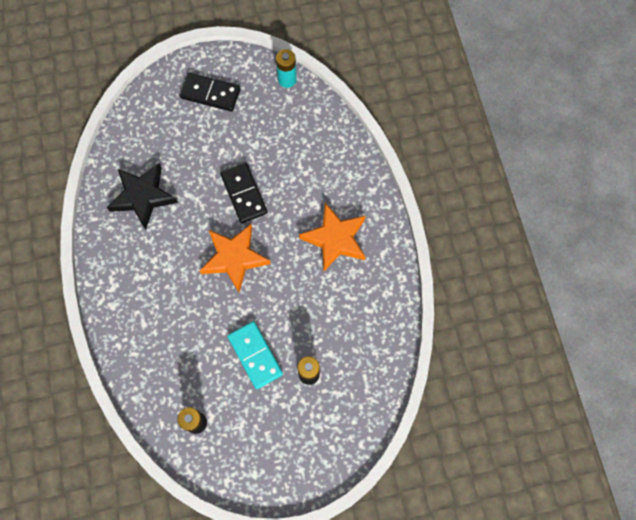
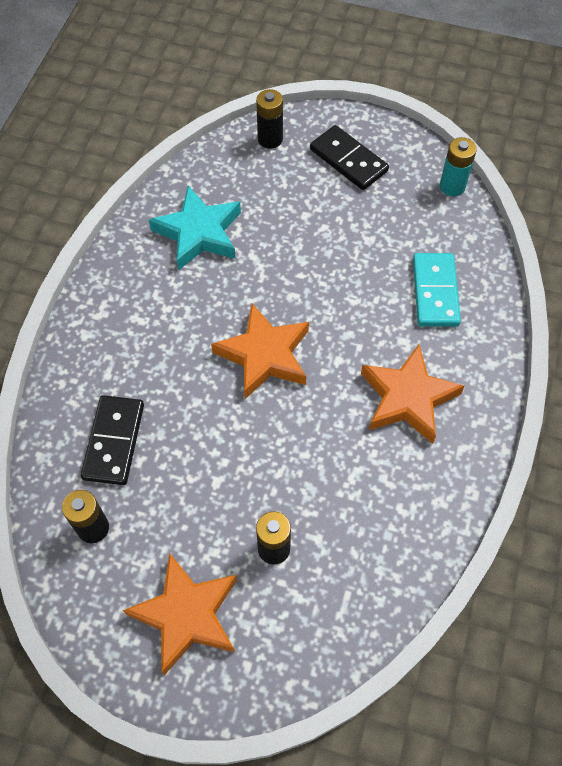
camera: 30 degrees right, 10 degrees down
(143, 196) = (199, 233): black star -> turquoise star
(149, 104) = (270, 139): none -> black battery
(244, 194) = (322, 287): black domino -> black domino (114, 441)
(255, 355) = (218, 486): turquoise domino -> turquoise domino (435, 292)
(282, 440) = (187, 615): none -> orange star

